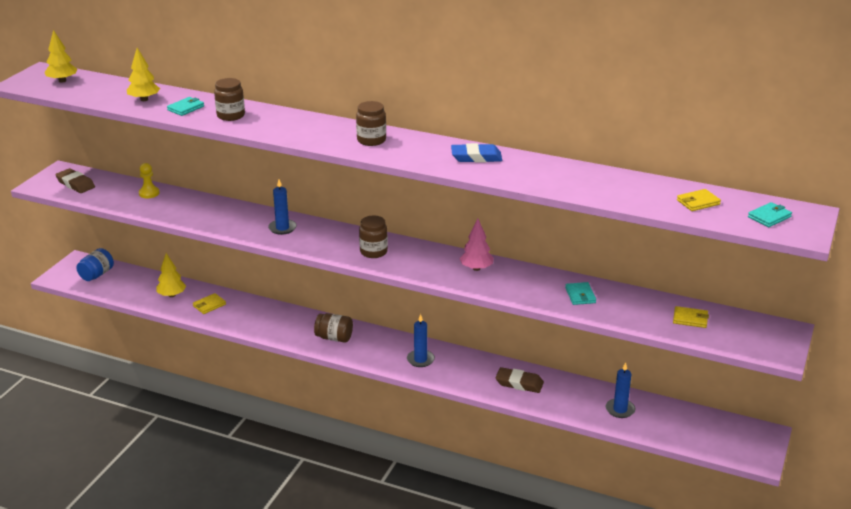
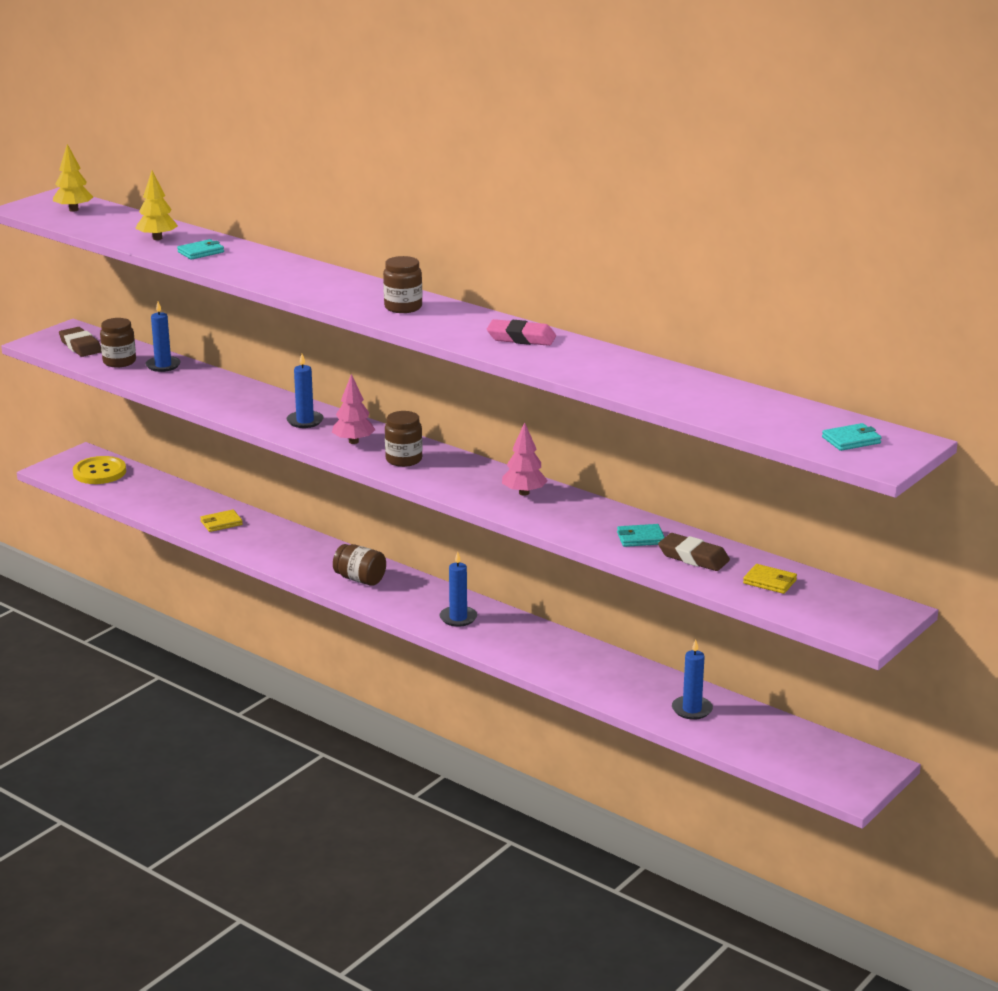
camera: 15 degrees right, 5 degrees down
(97, 275) = (99, 472): blue jar -> yellow button
(149, 193) = (163, 365): yellow pawn -> blue candle
(172, 295) = (180, 506): yellow tree -> none
(231, 116) = (249, 265): brown jar -> brown jar (119, 362)
(328, 241) = (353, 441): none -> pink tree
(476, 157) = (521, 338): blue eraser -> pink eraser
(519, 383) = (573, 661): brown eraser -> brown eraser (693, 557)
(580, 295) = (640, 538): turquoise wallet -> turquoise wallet turned 75 degrees clockwise
(698, 202) = (769, 415): yellow wallet -> none

